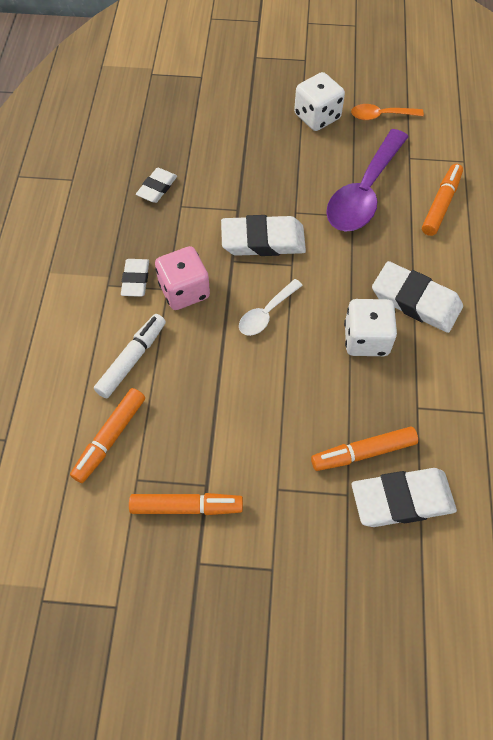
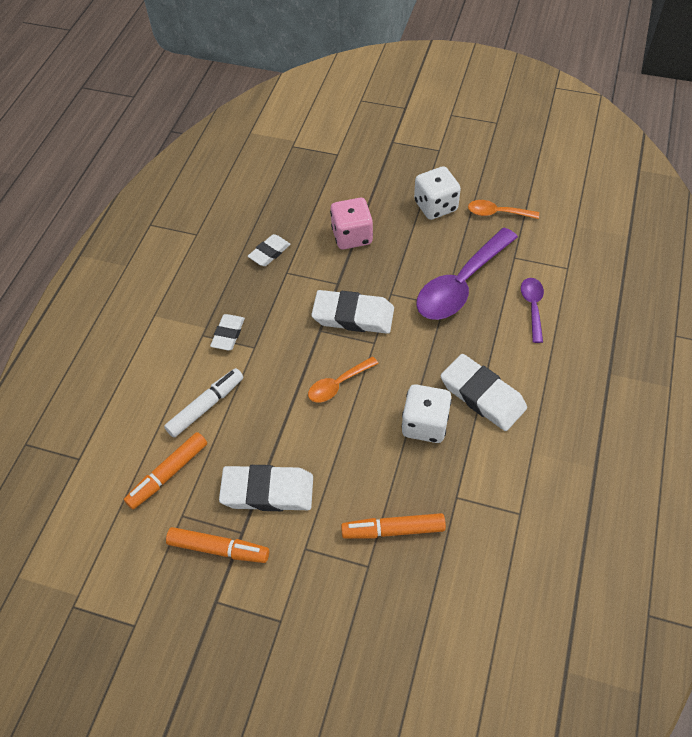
camera: 15 degrees right, 5 degrees down
(184, 291) = (269, 351): pink dice -> pink dice (352, 236)
(266, 313) = (338, 384): white spoon -> orange spoon
(402, 499) = (418, 581): white eraser -> white eraser (267, 491)
(440, 204) = (532, 307): orange marker -> purple spoon

